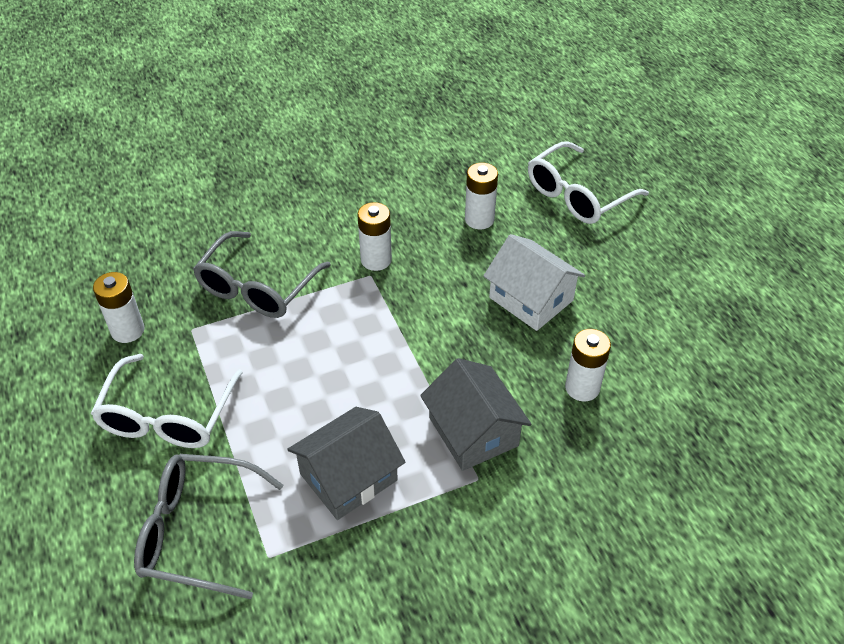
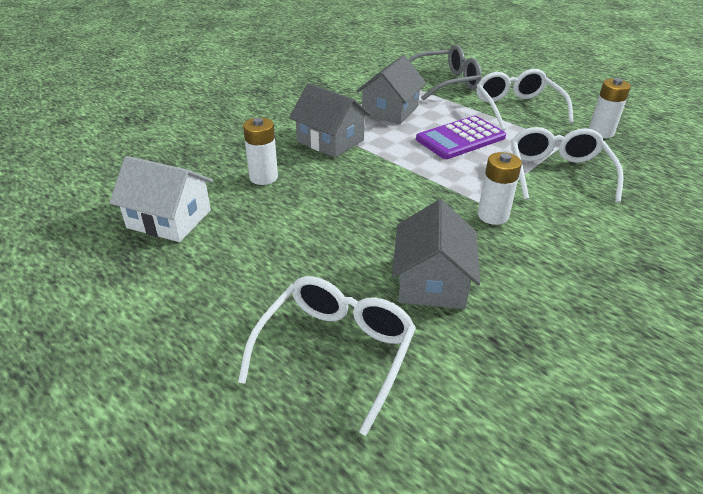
camera: 155 degrees right, 10 degrees down
(257, 288) = (557, 173): grey glasses -> white glasses
(305, 378) = (460, 138): none -> purple calculator
(479, 219) = (432, 281): white battery -> grey house
(531, 299) = (333, 223): white house -> white house (169, 219)

